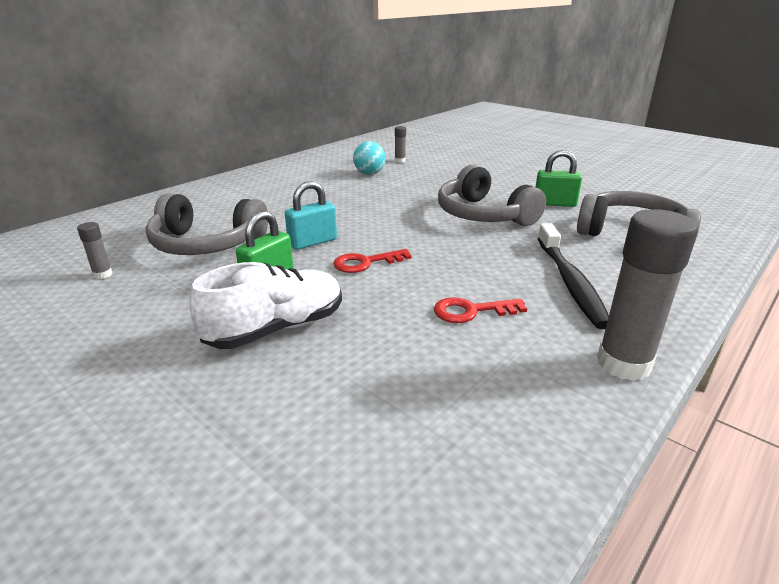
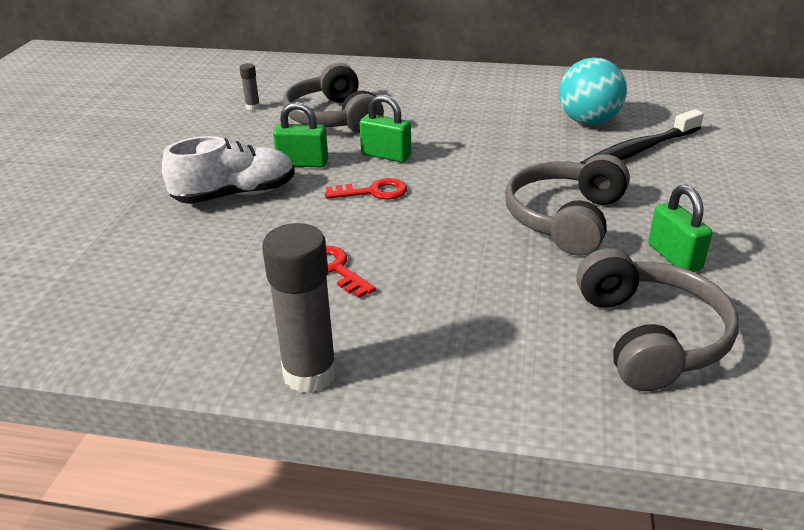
camera: 60 degrees right, 5 degrees up
(276, 329) = (235, 195): white shoe -> white shoe turned 45 degrees counterclockwise
(312, 242) = (386, 155): turquoise padlock -> green padlock
(366, 263) = (373, 192): red key -> red key turned 135 degrees clockwise
(369, 173) = (588, 122): turquoise ball -> turquoise ball, size x1.56
(400, 161) = (658, 123): grey glue stick -> none
(570, 282) = (450, 312): black toothbrush -> black toothbrush (638, 150)

